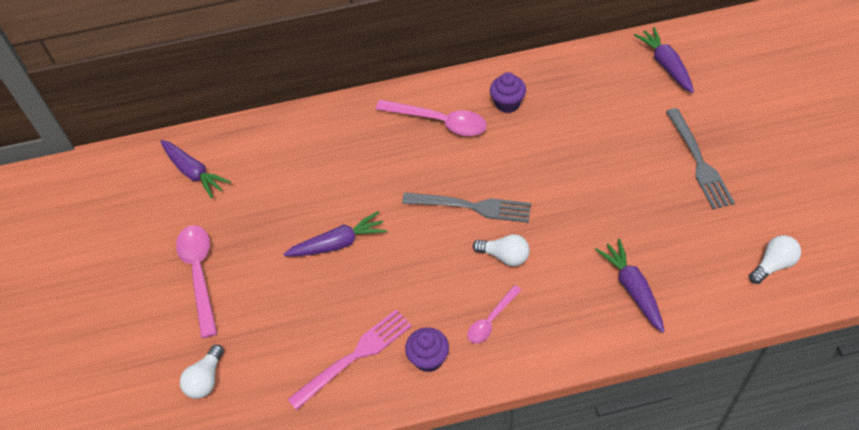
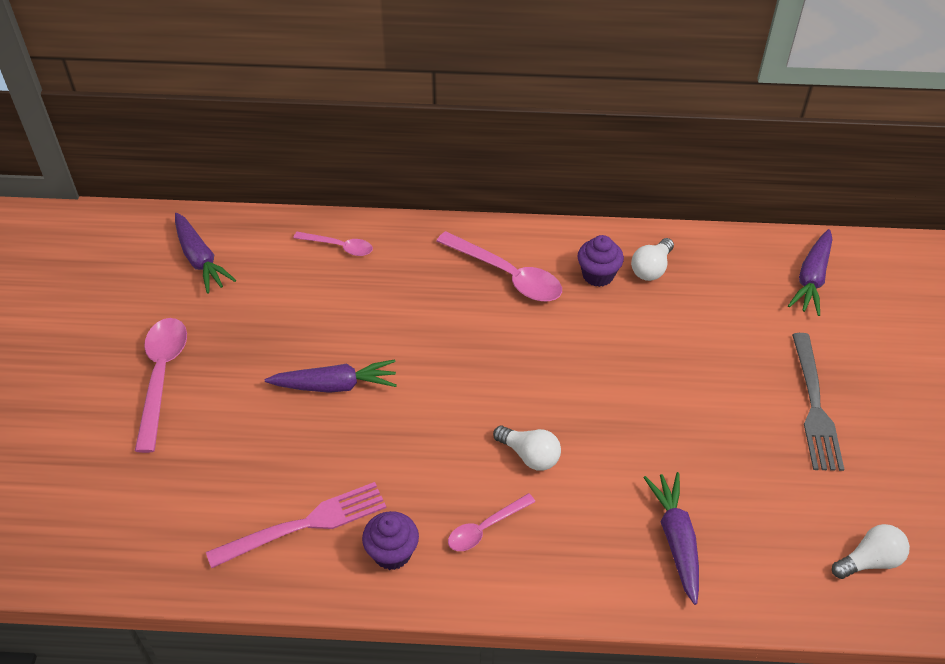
camera: 10 degrees right, 5 degrees down
(206, 379) = (121, 501): white light bulb -> white light bulb (651, 268)
(301, 133) = (339, 247): none -> pink spoon
(471, 206) = (510, 385): grey fork -> none
(666, 65) = (811, 279): purple carrot -> purple carrot turned 150 degrees counterclockwise

